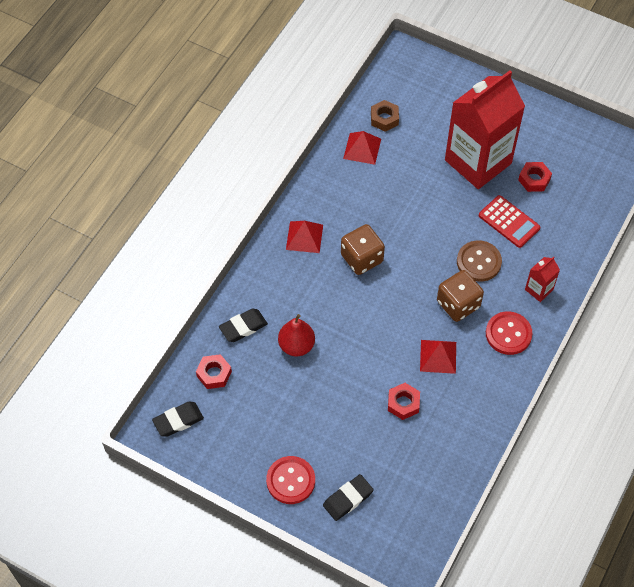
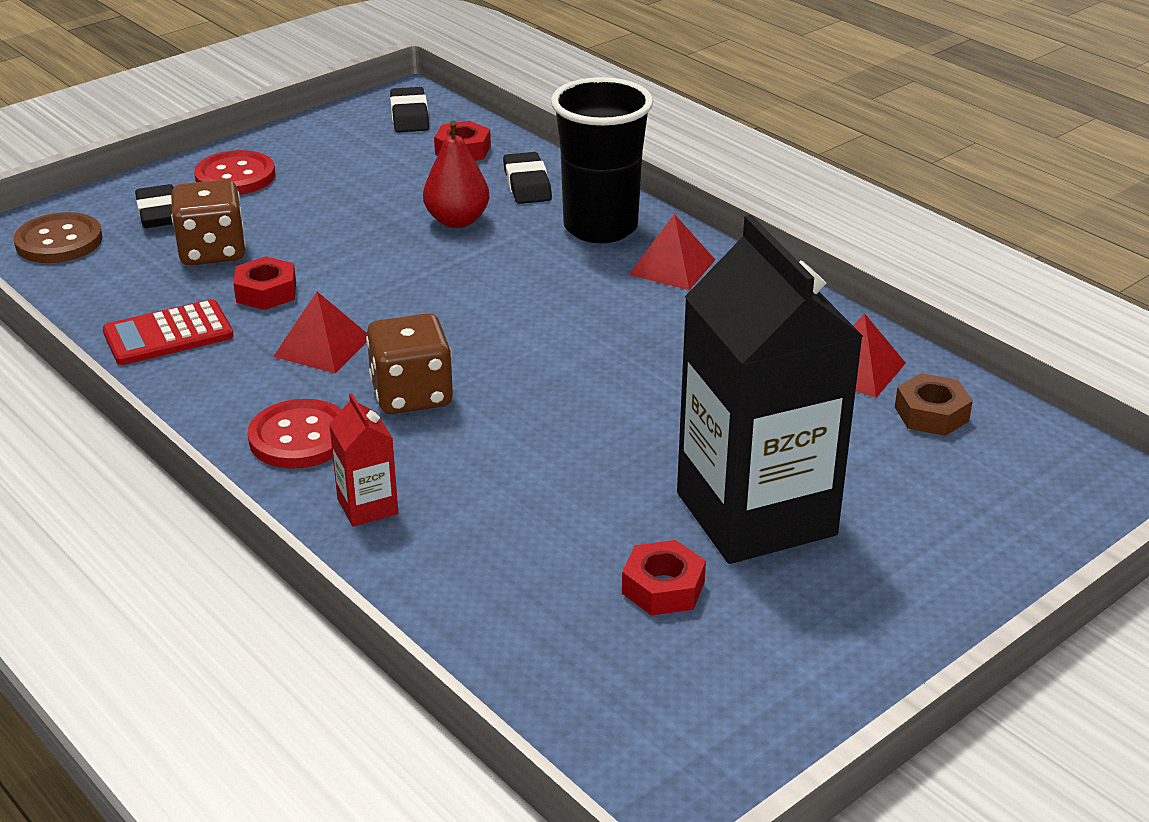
camera: 110 degrees right, 25 degrees down
(277, 278) = (600, 227): none -> black cup
(362, 258) = (588, 313): brown dice -> brown dice (212, 251)
(478, 162) = (756, 514): red carton -> black carton
(479, 262) = (490, 445): brown button -> brown button (59, 241)
(509, 222) = (565, 514): red calculator -> red calculator (168, 334)

